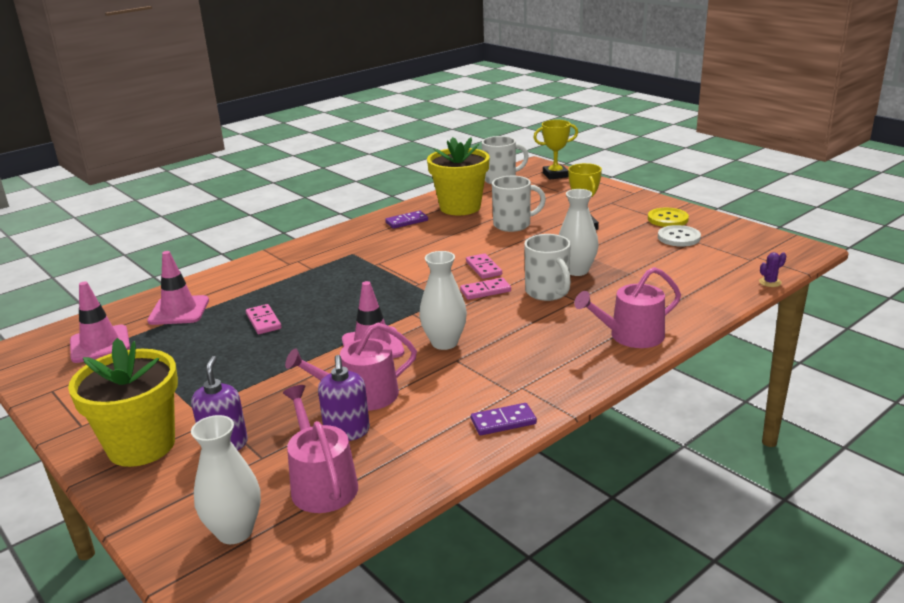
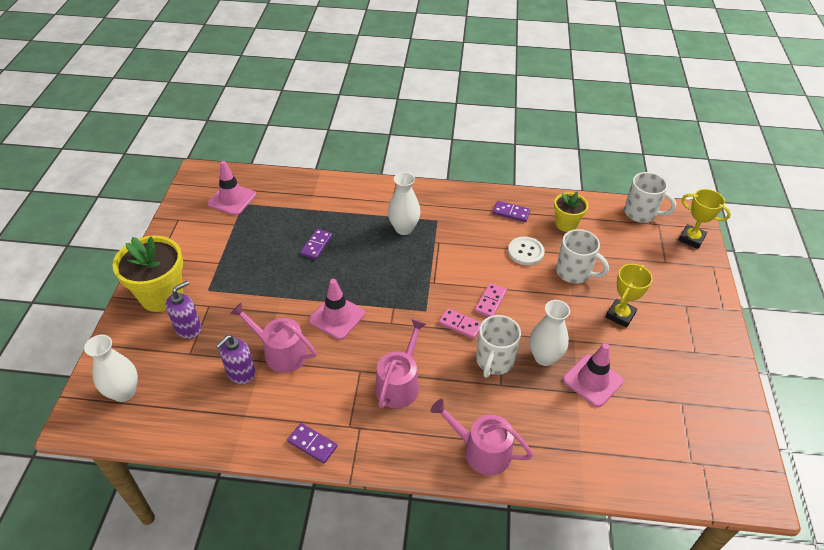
camera: 45 degrees right, 20 degrees up
(179, 311) = (292, 200): pink traffic cone -> pink traffic cone (592, 380)
(263, 321) = (316, 245): pink domino -> purple domino
(321, 483) = (187, 398): pink watering can -> pink watering can (399, 384)
(444, 343) = (374, 350): white vase -> white vase (404, 228)
(460, 207) = (566, 224): yellow flower pot -> yellow flower pot, size x0.58
(667, 219) = (700, 361): yellow button -> none
(679, 237) = (674, 389): white button -> white button (525, 252)
(770, 282) = (664, 499): purple cactus -> none

